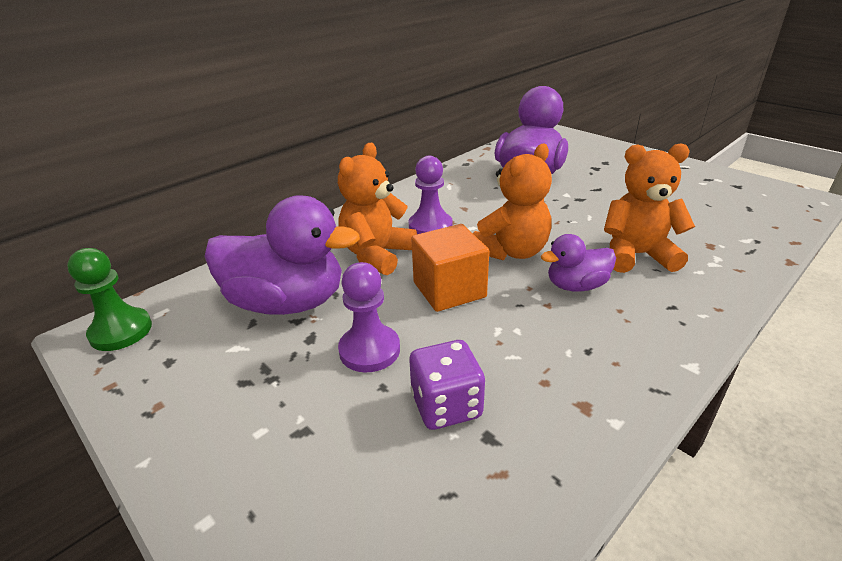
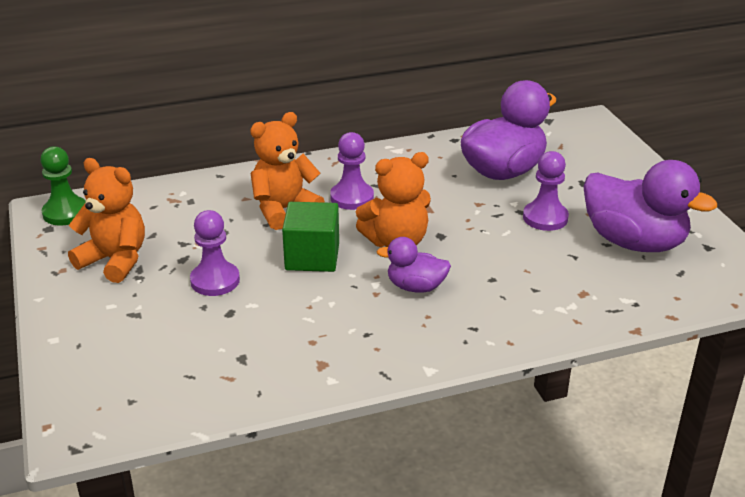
camera: 25 degrees right, 0 degrees up
(287, 302) = (186, 228): purple duck -> purple duck (634, 242)
(446, 405) = (233, 331): purple dice -> none
(449, 290) = (312, 257): orange cube -> green cube
(603, 198) = (545, 218): none -> purple pawn
(636, 255) = (501, 280): orange teddy bear -> orange teddy bear (115, 260)

